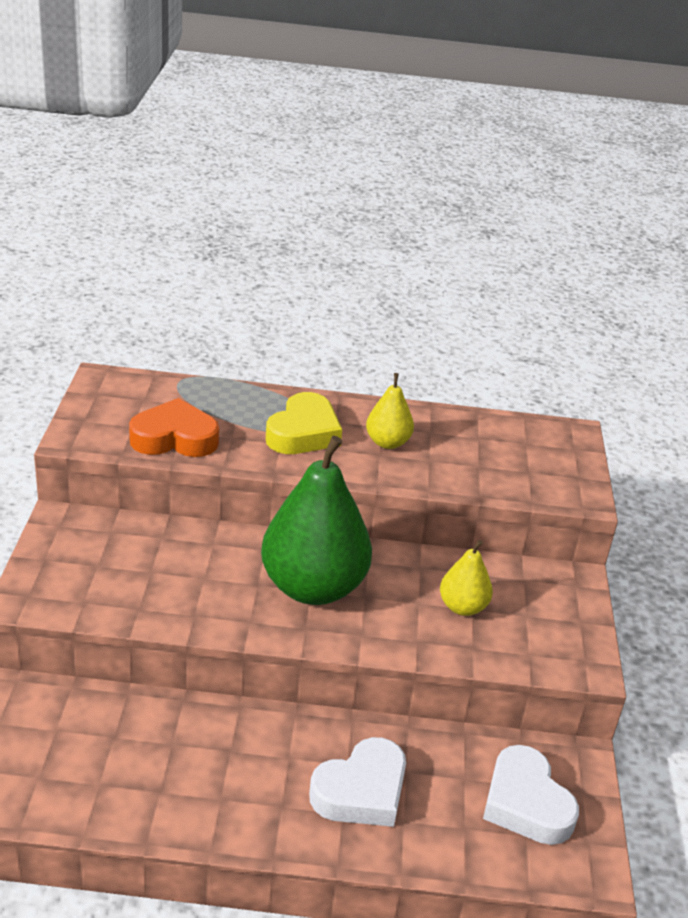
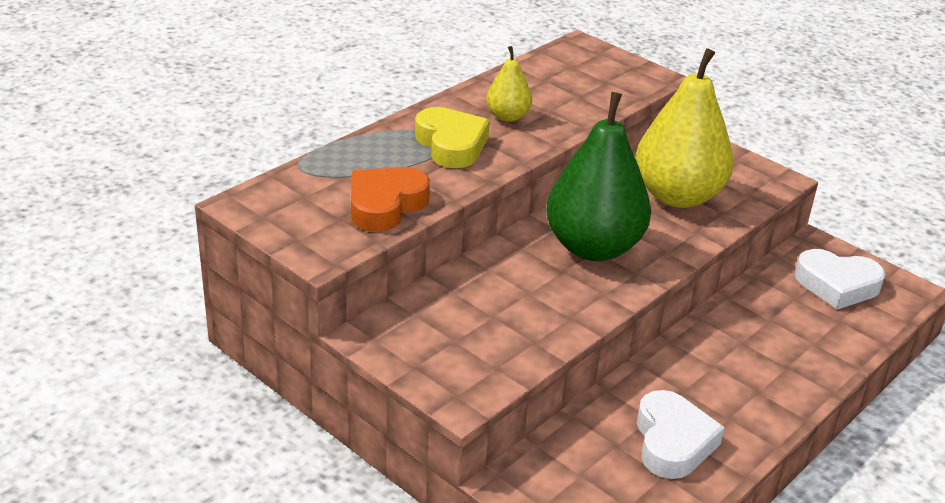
camera: 50 degrees left, 0 degrees up
(361, 791) = (773, 348): white heart -> white heart (672, 442)
(462, 607) = (678, 196): yellow pear -> yellow pear, size x2.09

